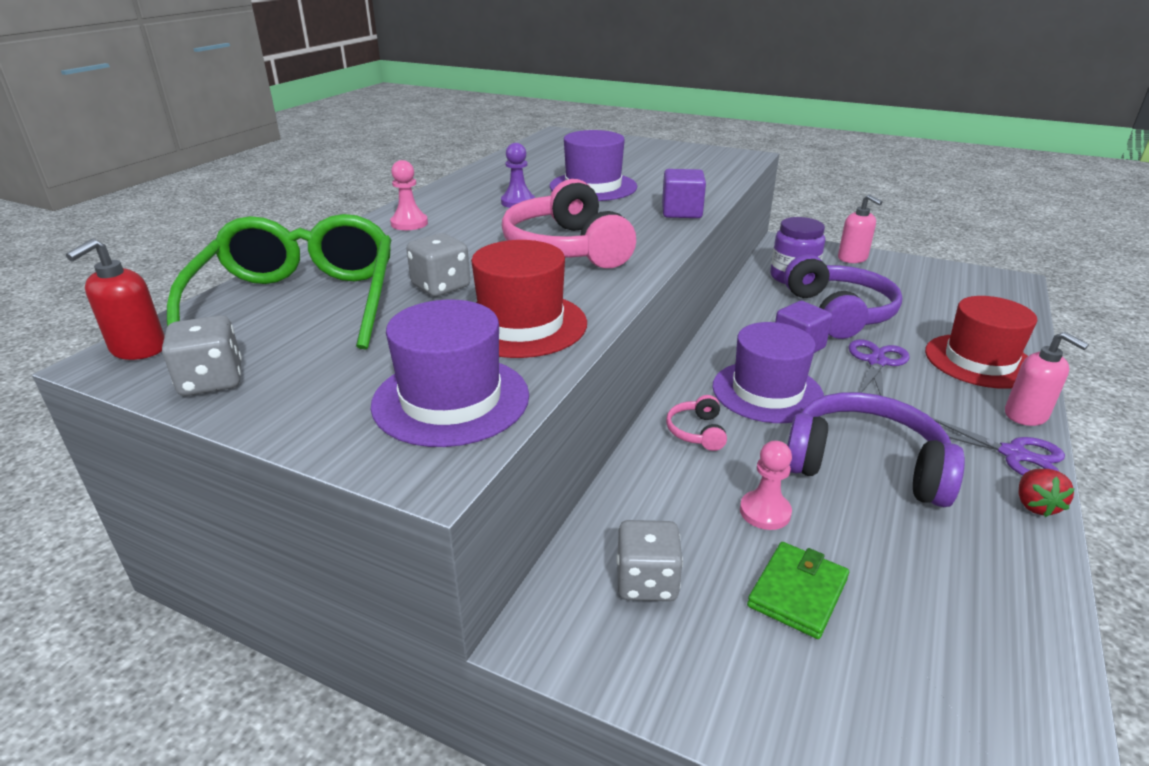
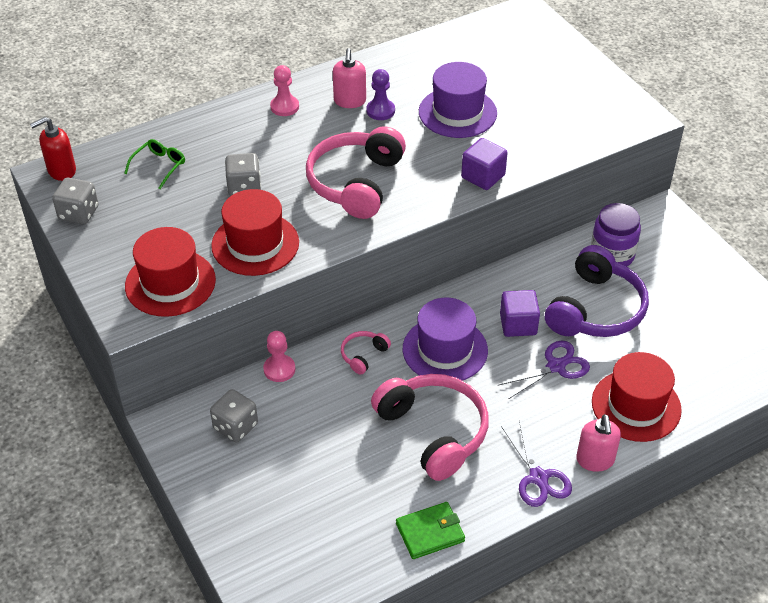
camera: 35 degrees right, 15 degrees up
(299, 302) = (159, 166): green glasses -> green glasses, size x0.40
(451, 399) = (170, 283): purple hat -> red hat
(765, 512) = (338, 425): pink pawn -> pink pawn (279, 369)
(797, 592) = (300, 474): green wallet -> green wallet (430, 532)
(852, 258) = (697, 258): pink soap dispenser -> pink soap dispenser (349, 101)
(864, 465) = (434, 431): purple headphones -> pink headphones
(1035, 505) = (497, 510): red strawberry -> none

